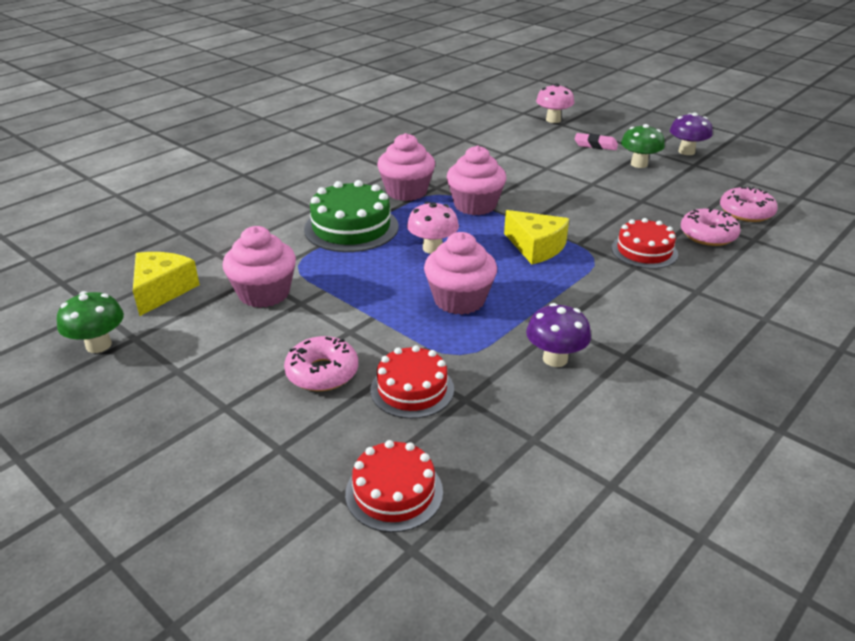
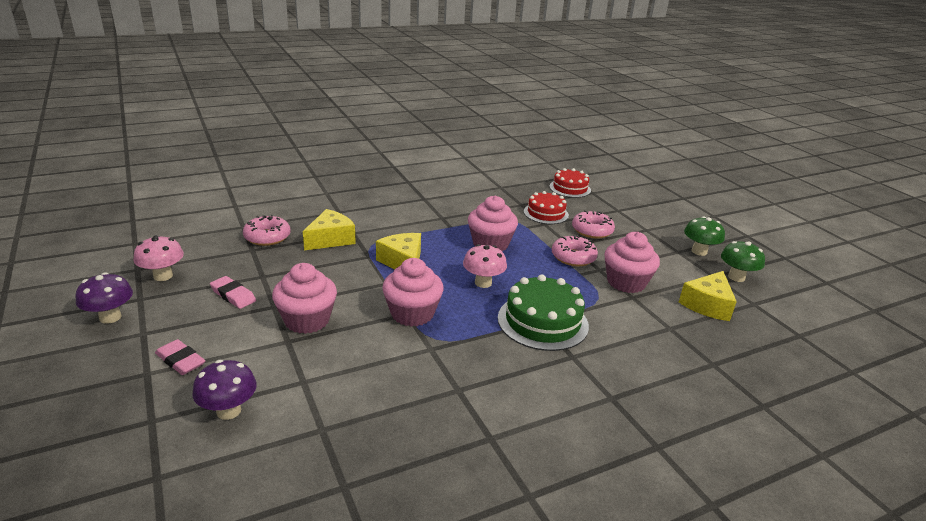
camera: 160 degrees left, 5 degrees down
(406, 191) = (466, 351): pink cupcake -> pink cupcake (307, 320)
(553, 120) = (146, 436): pink mushroom -> pink mushroom (163, 276)
(555, 359) = (461, 206): purple mushroom -> purple mushroom (229, 411)
(636, 182) = (233, 295): none -> pink eraser
(639, 164) = (189, 316): green mushroom -> green mushroom (699, 251)
(644, 251) = (331, 239): red cake -> yellow cheese
(746, 212) = (204, 244): pink donut -> pink donut (573, 257)

